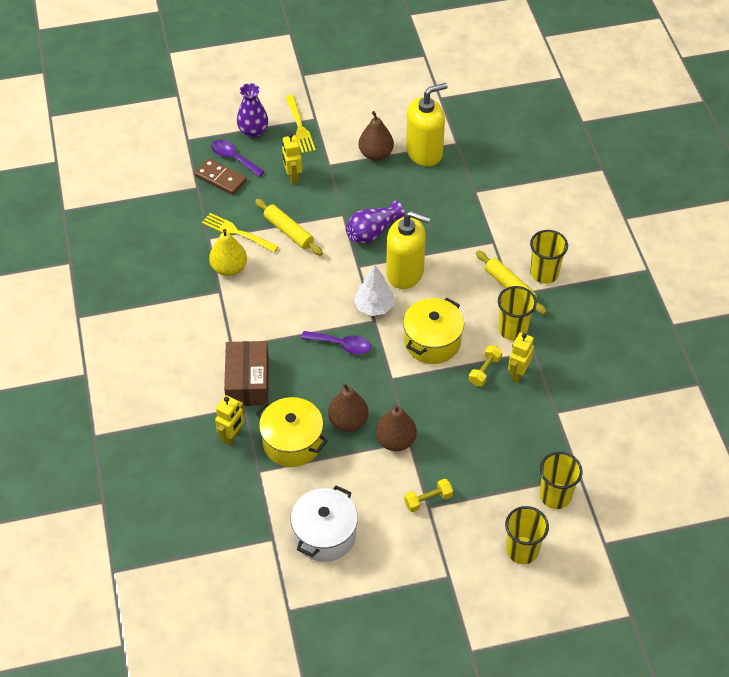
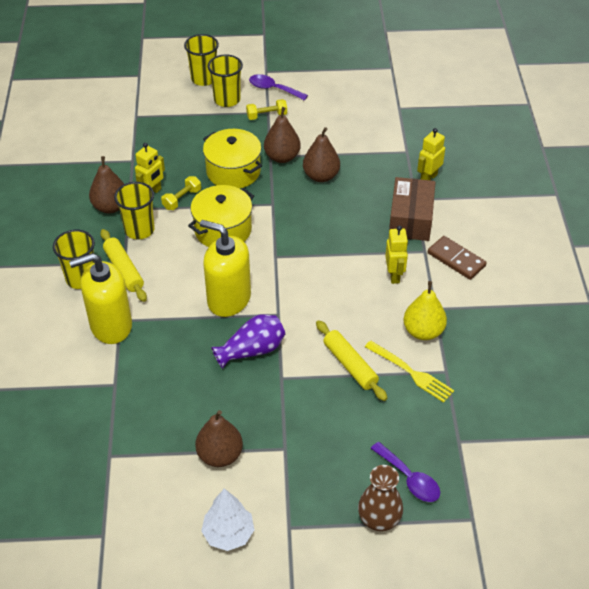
camera: 170 degrees left, 5 degrees down
(220, 178) = (428, 450): brown domino -> brown domino (456, 259)
(253, 131) = (379, 519): purple vase -> brown vase
(292, 177) = (334, 438): yellow robot -> yellow robot (394, 275)
(292, 442) = (374, 167): yellow pot -> yellow pot (233, 171)
(299, 126) = (313, 517): yellow fork -> none
(325, 534) = (356, 105): white pot -> none
(341, 345) = (313, 238): purple spoon -> purple spoon (273, 89)
(374, 307) = (272, 269): white tree -> white tree (228, 534)
(424, 152) = (156, 448): yellow soap dispenser -> yellow soap dispenser (111, 326)
(552, 351) = (111, 207): none -> brown pear
(555, 496) = (162, 106): yellow cup -> yellow cup (227, 100)

